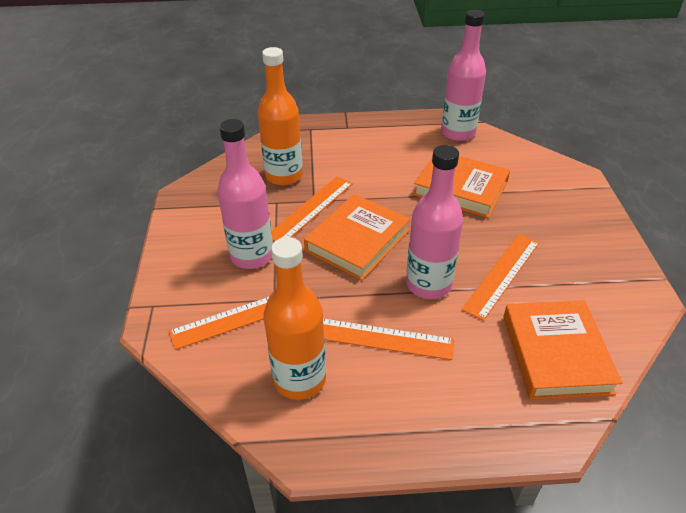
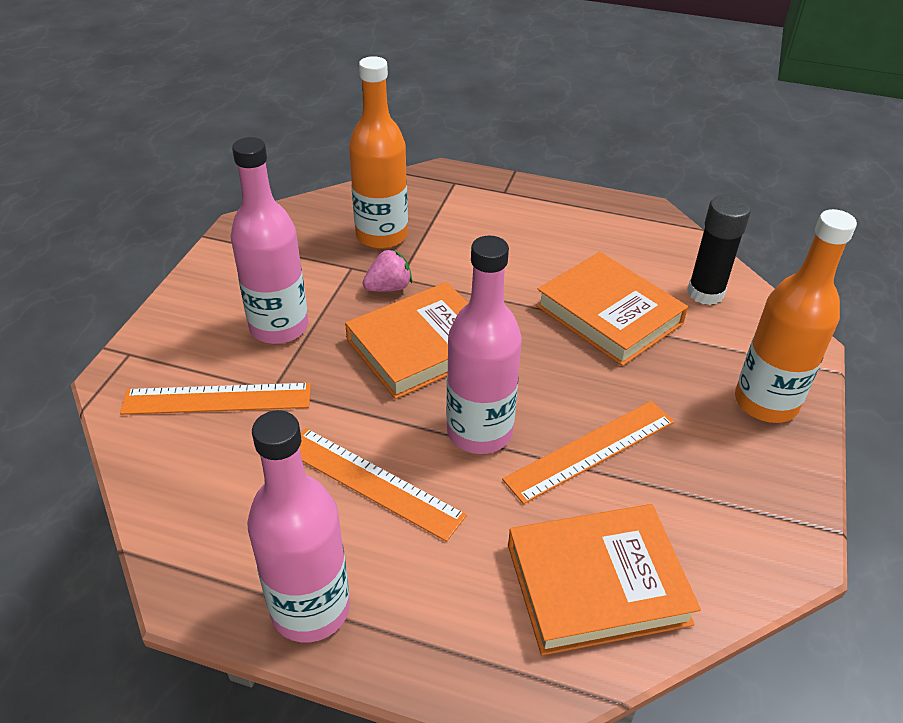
camera: 20 degrees right, 0 degrees up
(300, 379) = (239, 500): orange bottle -> orange bottle (765, 402)
(311, 209) = (389, 288): orange ruler -> pink strawberry
(458, 133) = (655, 236): pink bottle -> pink bottle (310, 609)
(508, 160) = (705, 293): none -> black glue stick
(555, 353) = (597, 583): orange book -> orange book turned 60 degrees clockwise

